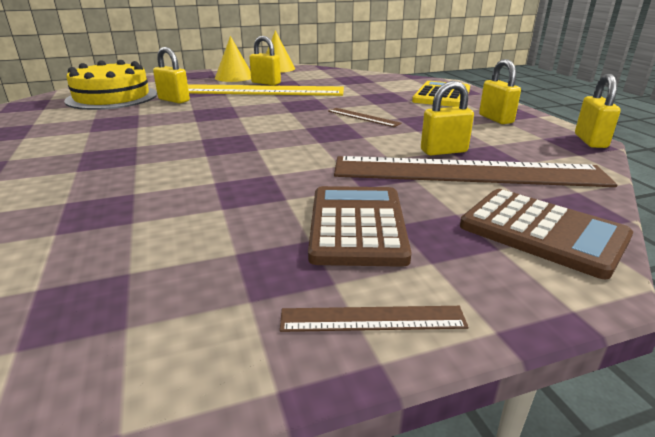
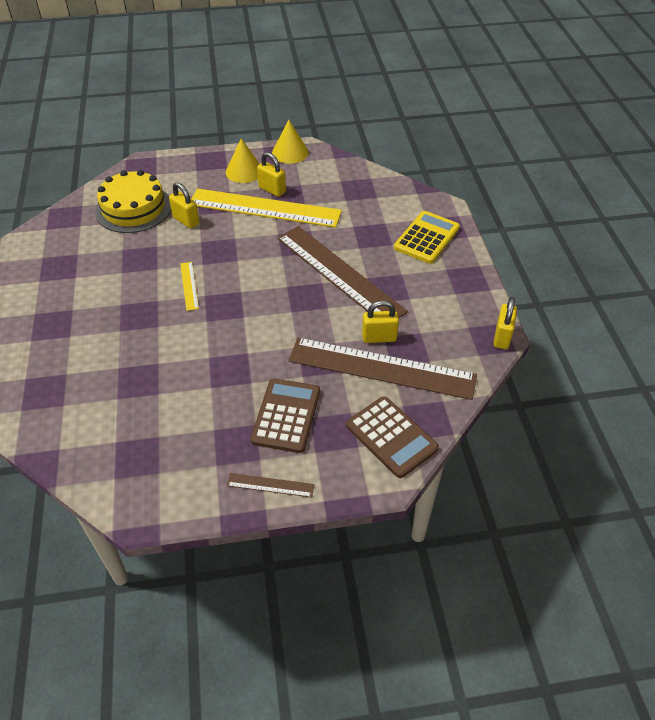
camera: 10 degrees right, 20 degrees up
(180, 134) = (189, 285): none -> yellow ruler
(363, 117) = (339, 274): brown ruler -> brown ruler, size x2.44
(495, 119) = (449, 290): yellow padlock -> none

